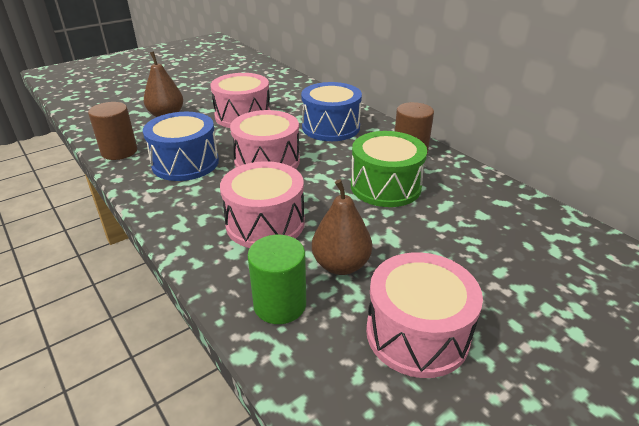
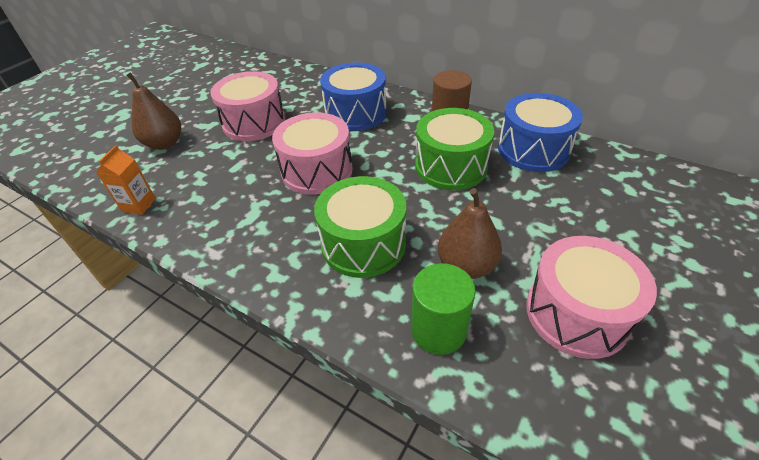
camera: 20 degrees left, 10 degrees up
(119, 151) = (138, 205): brown cylinder -> orange carton
(185, 163) = (228, 197): blue drum -> blue drum (533, 150)
(265, 223) = (363, 244): pink drum -> green drum

